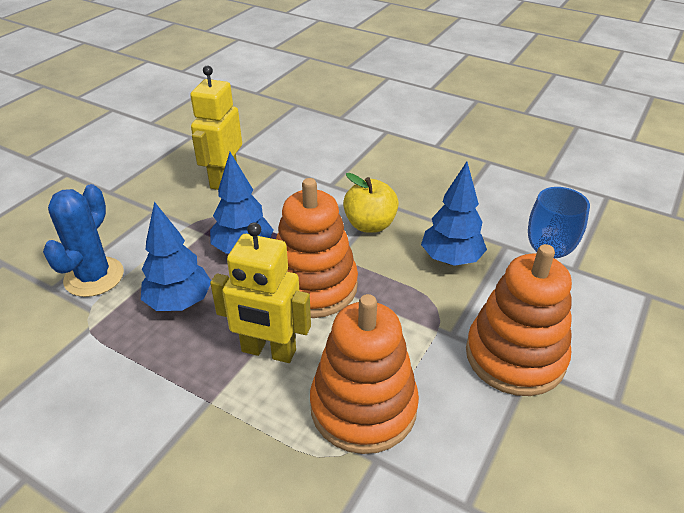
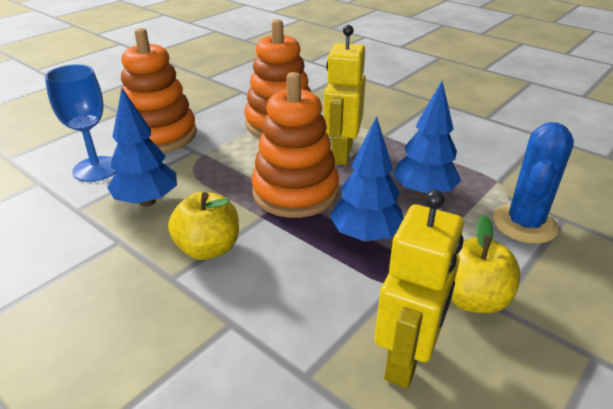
camera: 170 degrees left, 5 degrees down
(171, 213) = (472, 299): none -> yellow apple
(268, 351) = (341, 154): yellow robot -> yellow robot turned 105 degrees counterclockwise

